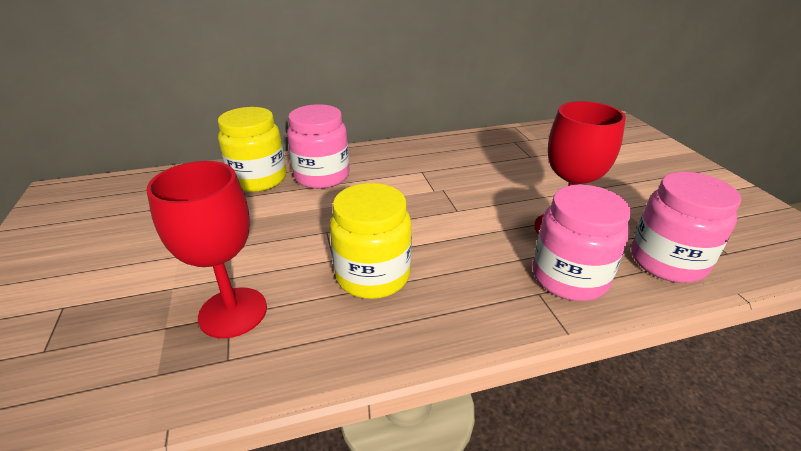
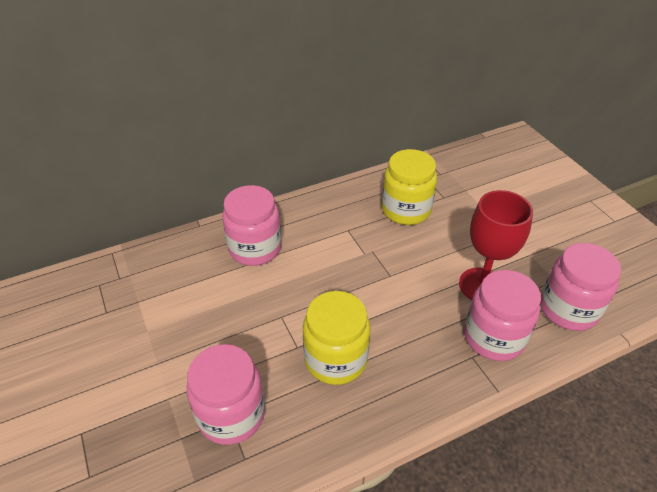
camera: 10 degrees left, 10 degrees up
(233, 312) = (231, 414): red goblet -> pink jar
(258, 179) = (194, 260): yellow jar -> yellow jar (406, 210)

